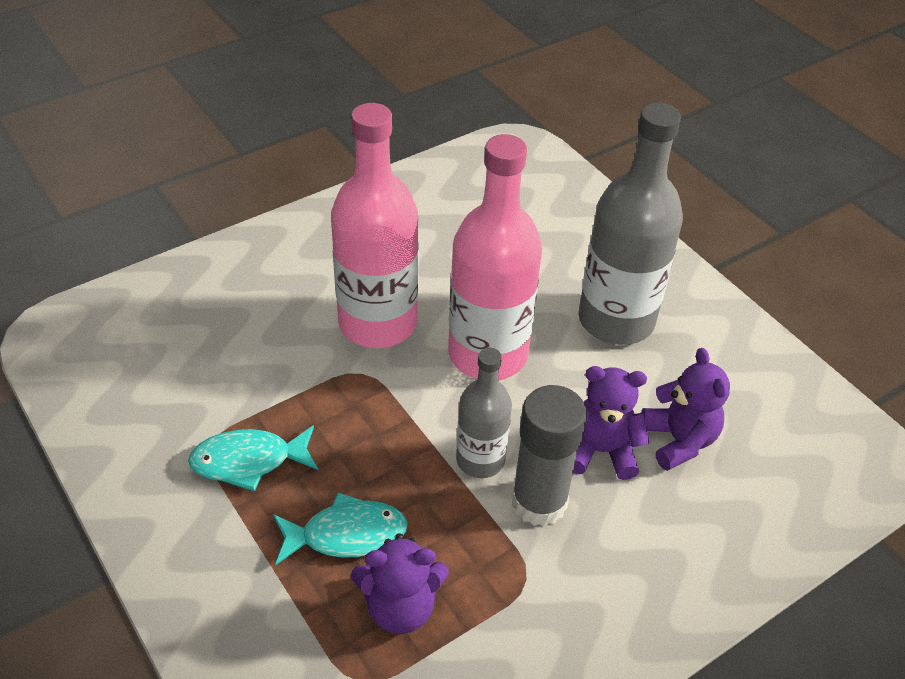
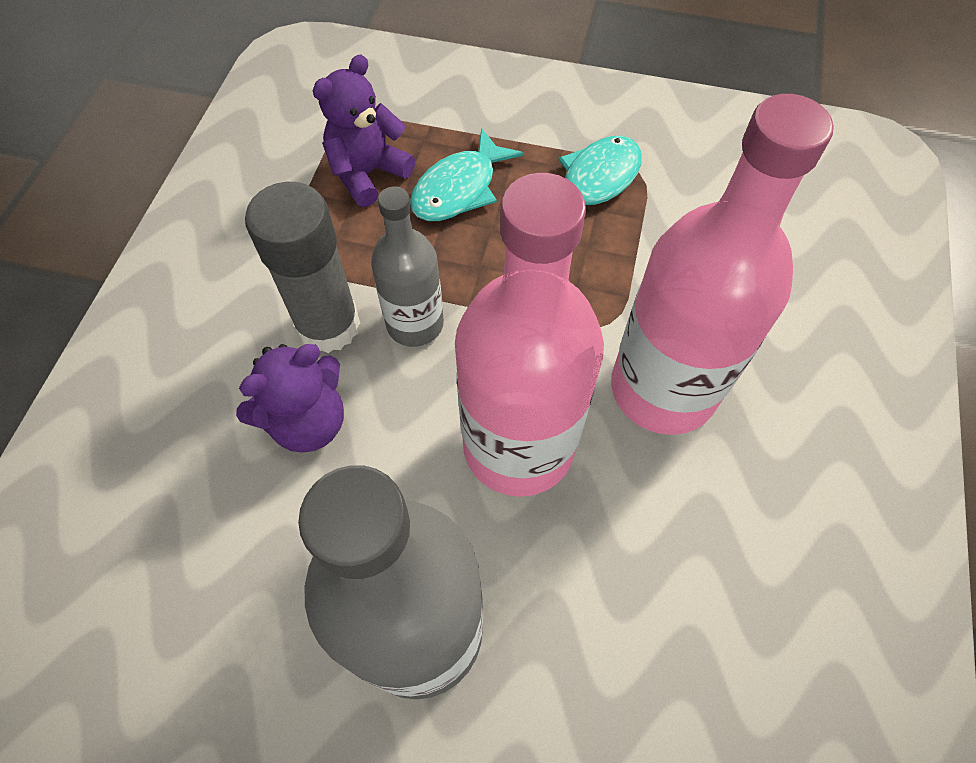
camera: 140 degrees right, 15 degrees up
(679, 440) = (230, 502): purple teddy bear -> none

